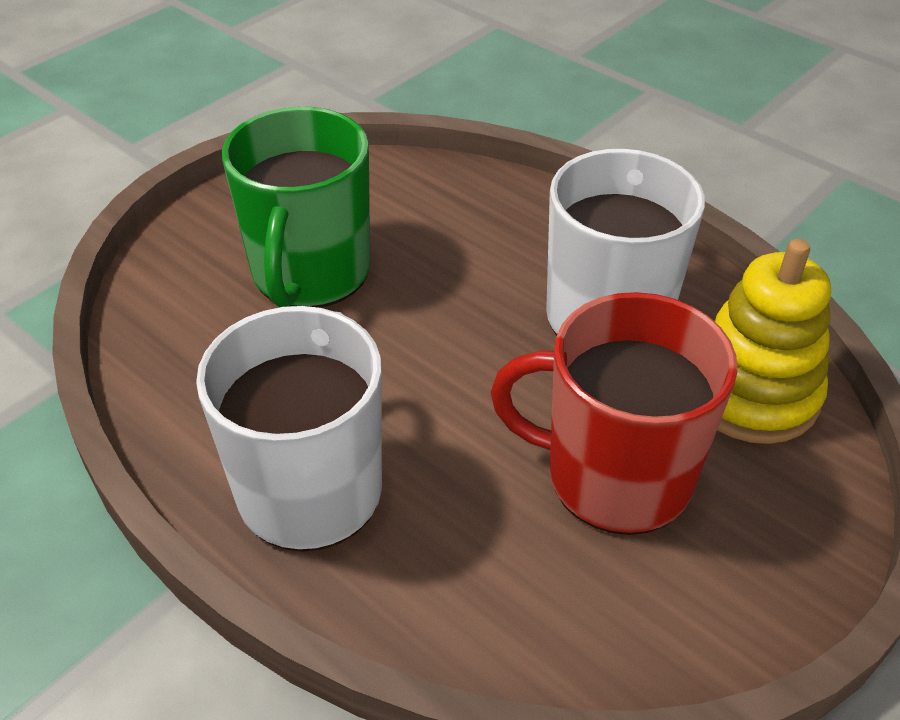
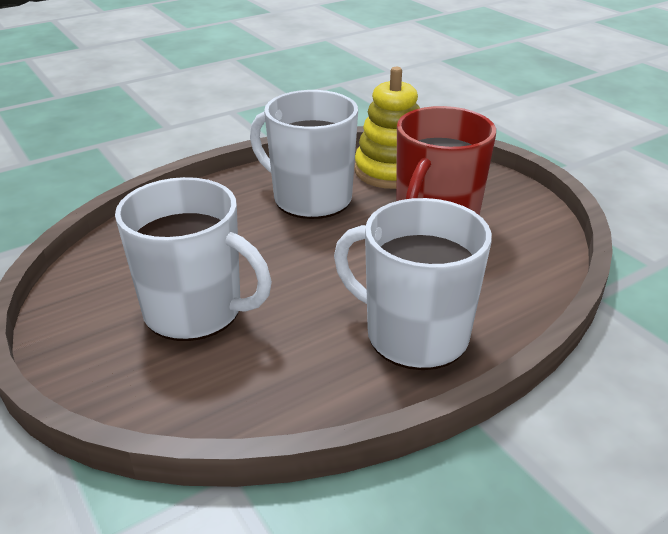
camera: 75 degrees left, 10 degrees down
(310, 273) = (195, 311): green mug -> white mug

